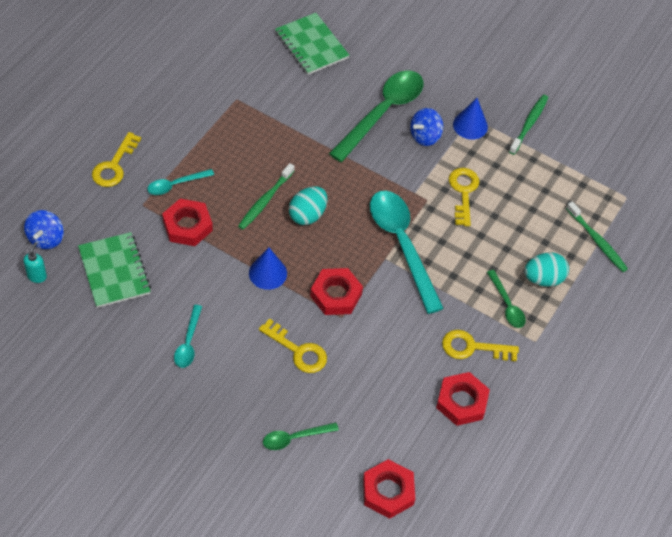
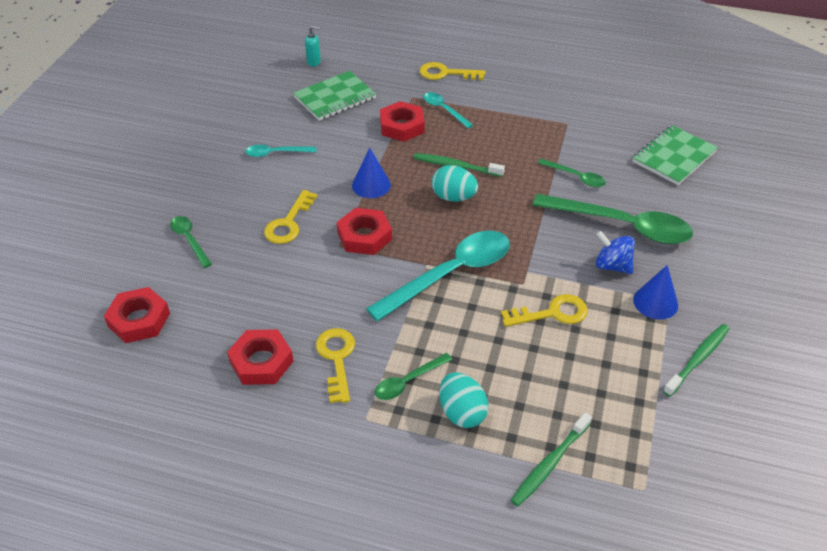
camera: 80 degrees right, 10 degrees down
(46, 238) = (352, 58): blue spinning top -> none
(312, 120) = (576, 177): none -> green spoon
(529, 124) = (698, 359): green toothbrush -> green toothbrush turned 60 degrees counterclockwise

